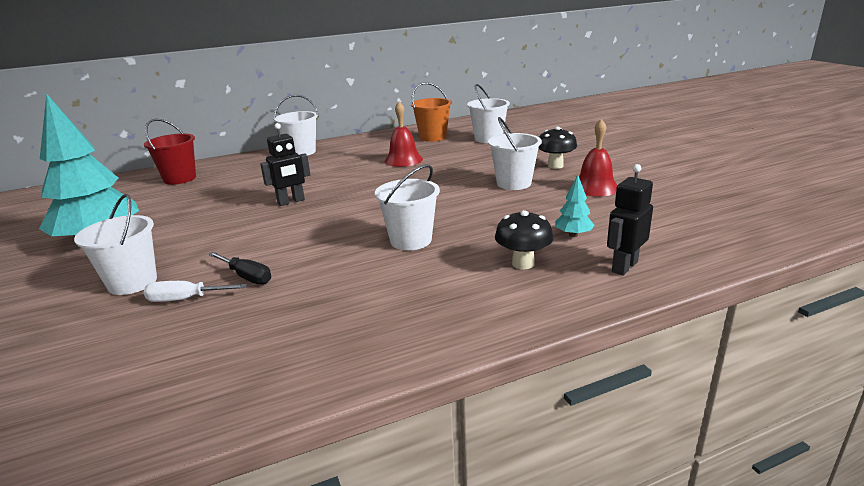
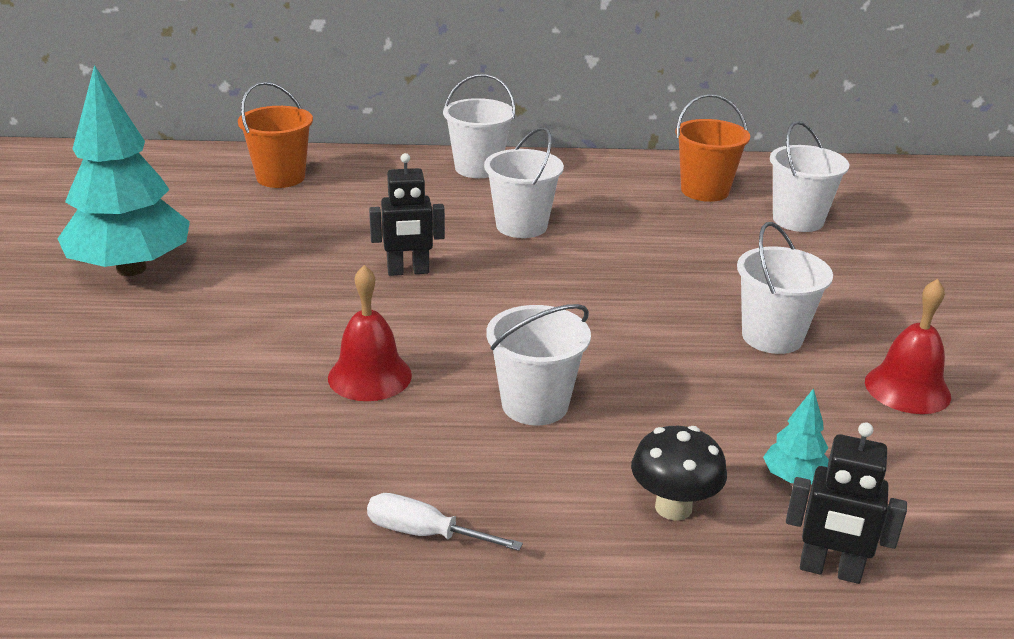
camera: 20 degrees right, 5 degrees up
(132, 282) = (139, 358): white bucket -> white bucket (521, 226)
(180, 179) = (280, 177): red bucket -> orange bucket
(186, 299) = (188, 410): white screwdriver -> white screwdriver (425, 533)
(246, 277) = (278, 397): black screwdriver -> none
(403, 160) = (624, 231): red bell -> red bell (369, 376)
(555, 166) = (873, 318): black mushroom -> none
(624, 267) = (830, 570): black robot -> black robot turned 135 degrees counterclockwise

